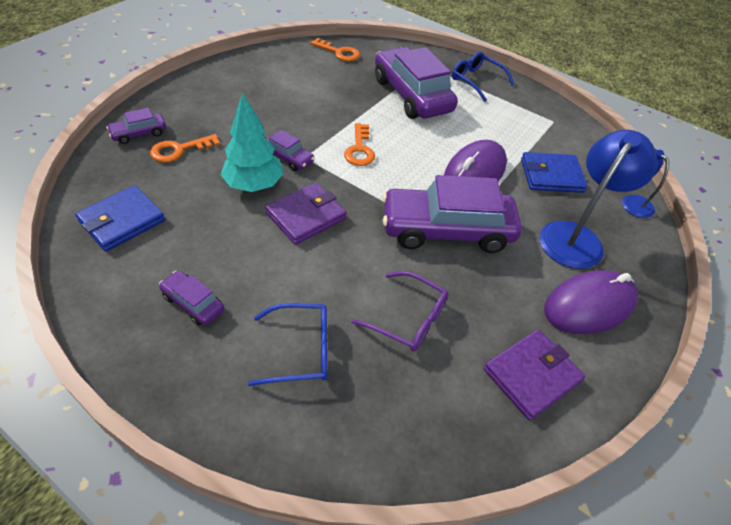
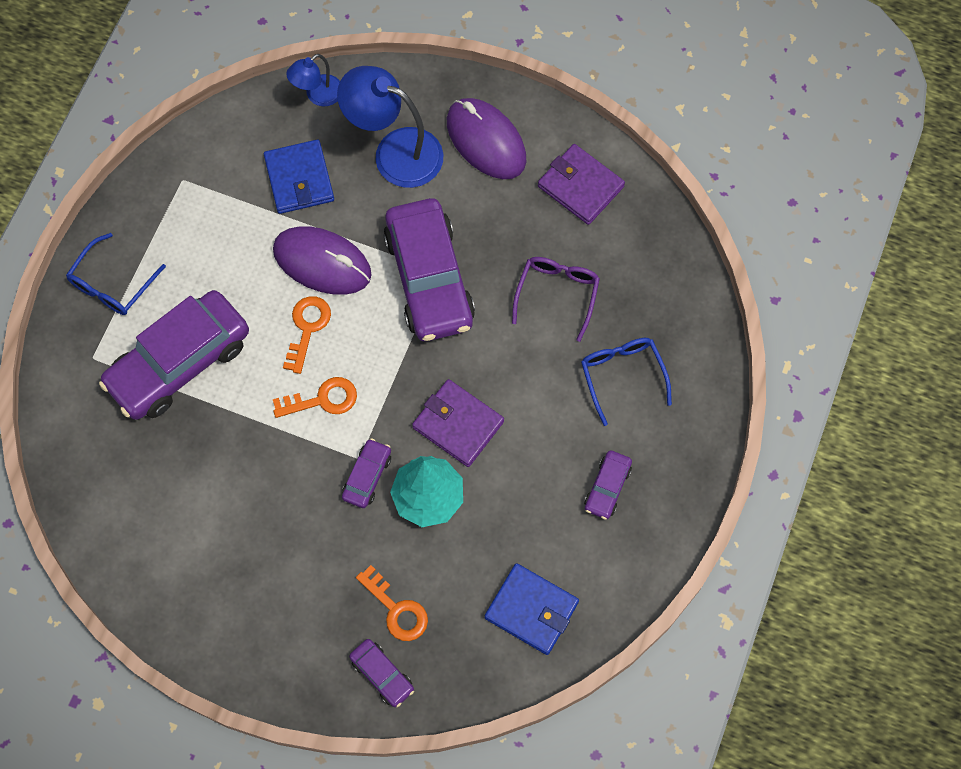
camera: 100 degrees left, 20 degrees up
(339, 52) = (94, 490): orange key -> orange key (307, 328)

